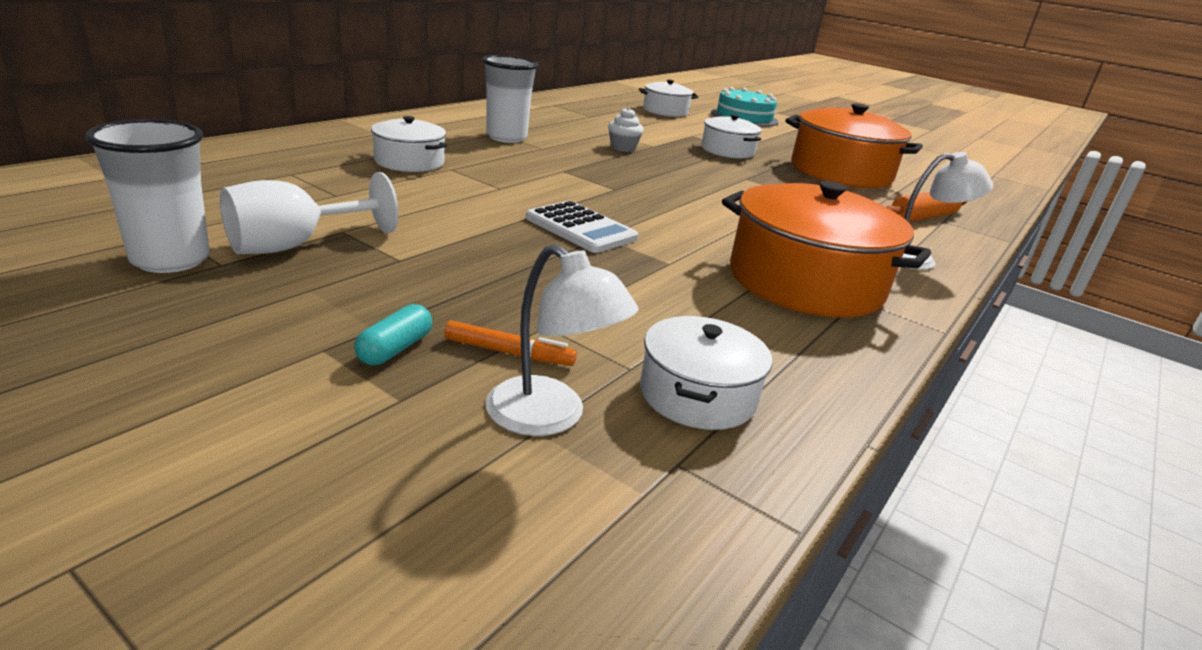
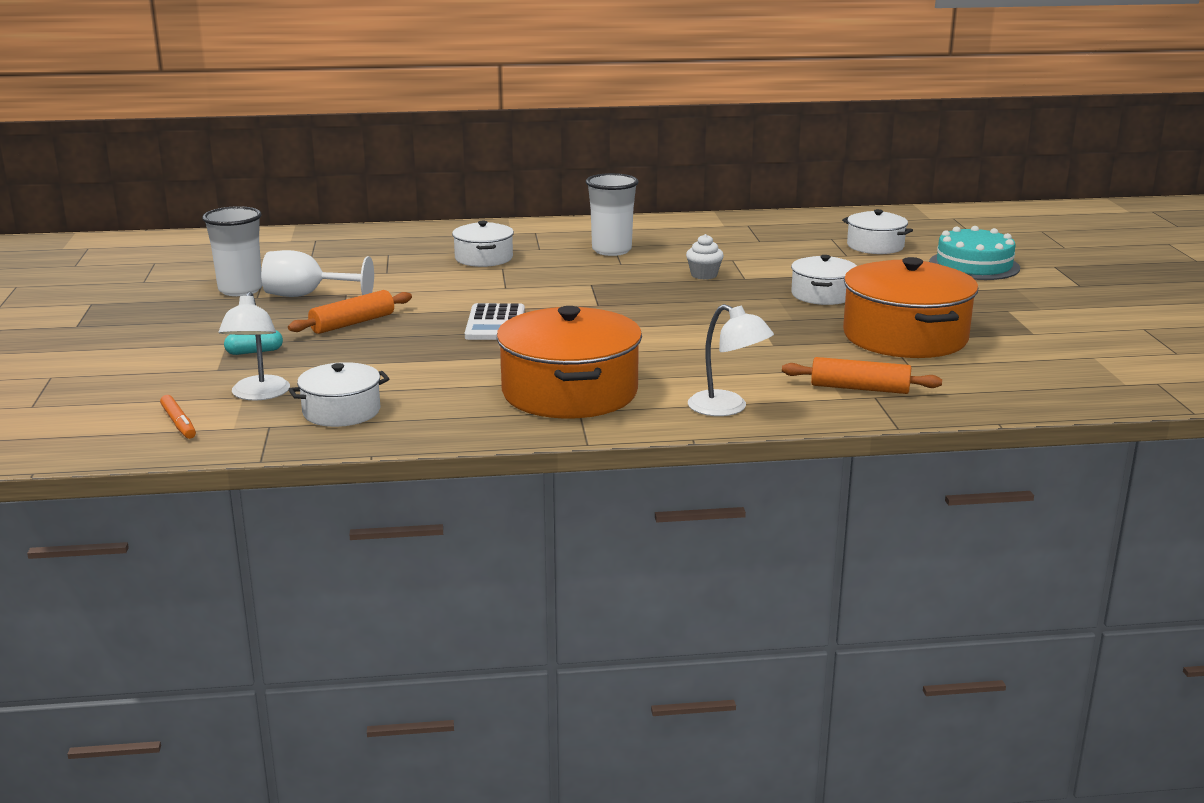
camera: 50 degrees right, 5 degrees down
(436, 267) = (352, 323): none -> orange rolling pin
(509, 352) = (298, 368): orange marker -> orange marker (179, 423)

